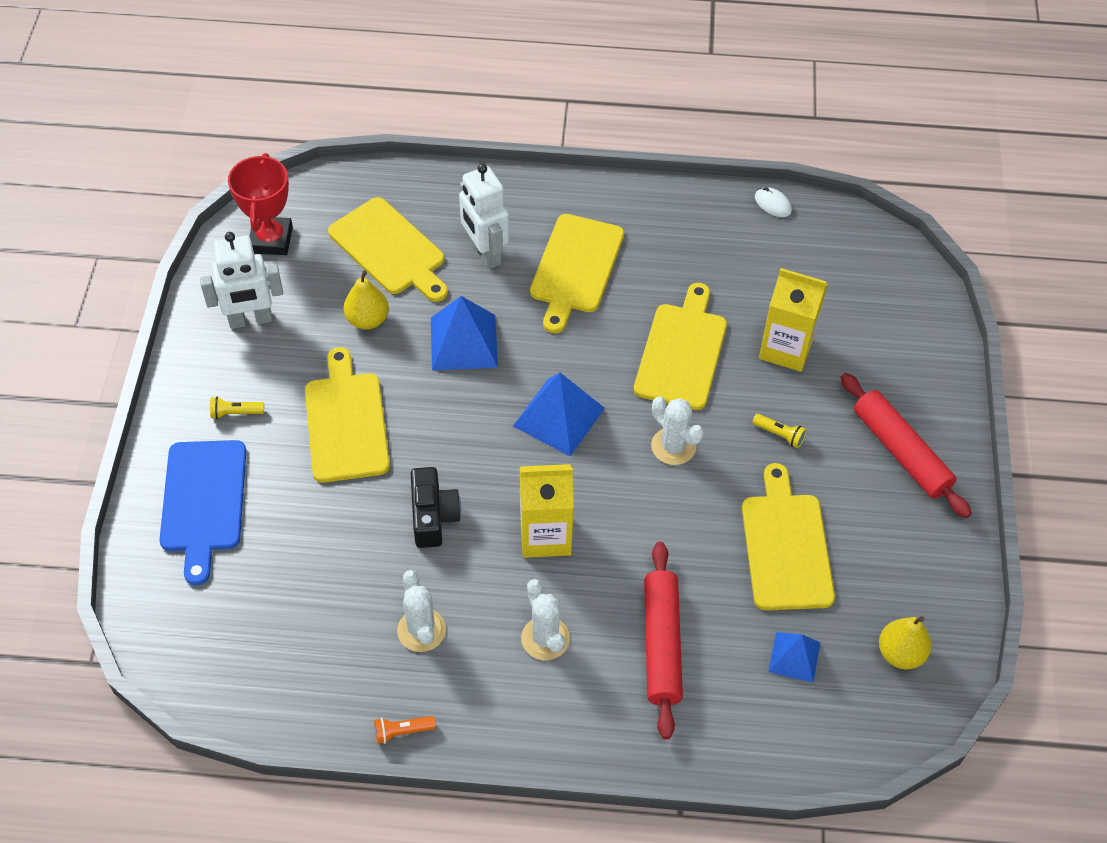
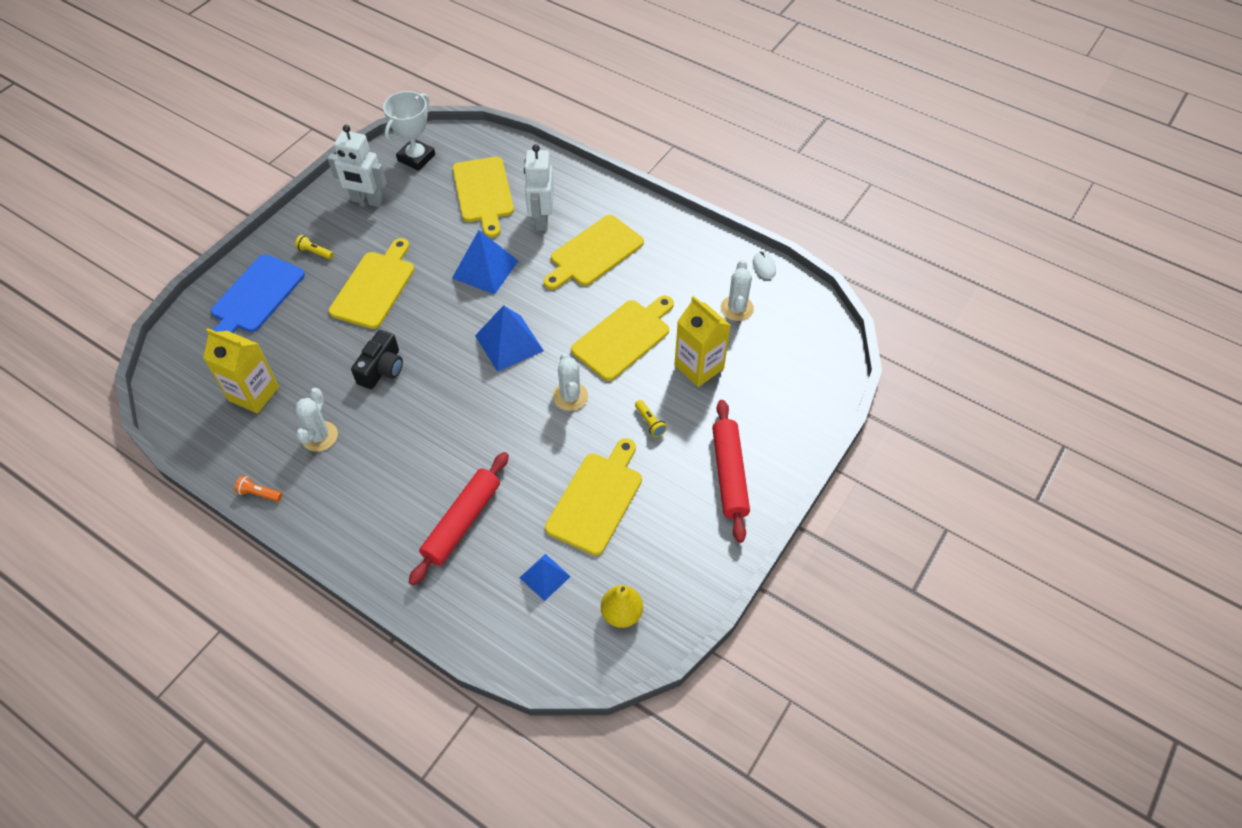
camera: 30 degrees right, 0 degrees up
(271, 240) = (416, 158): red trophy -> white trophy
(367, 320) = (436, 230): yellow pear -> none
(545, 535) = (442, 414): yellow carton -> yellow carton (254, 394)
(545, 638) = (390, 480): white cactus -> white cactus (737, 308)

